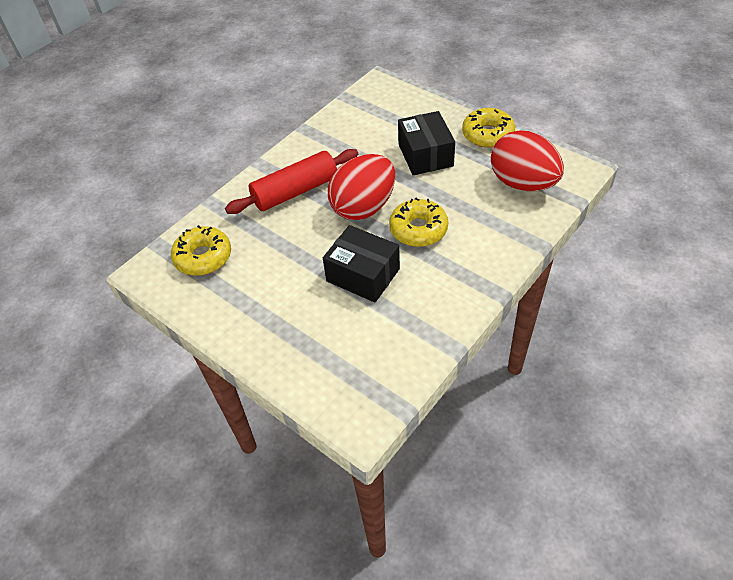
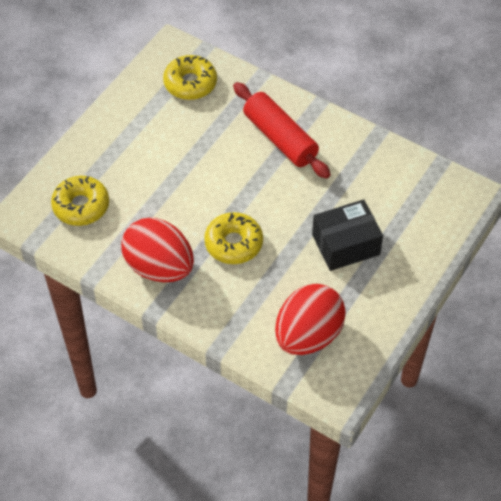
camera: 80 degrees right, 5 degrees up
(363, 207) = (261, 196): red egg -> red egg (159, 267)
(363, 275) = (173, 203): black box -> none
(487, 134) = (387, 303): yellow donut -> yellow donut (81, 206)

